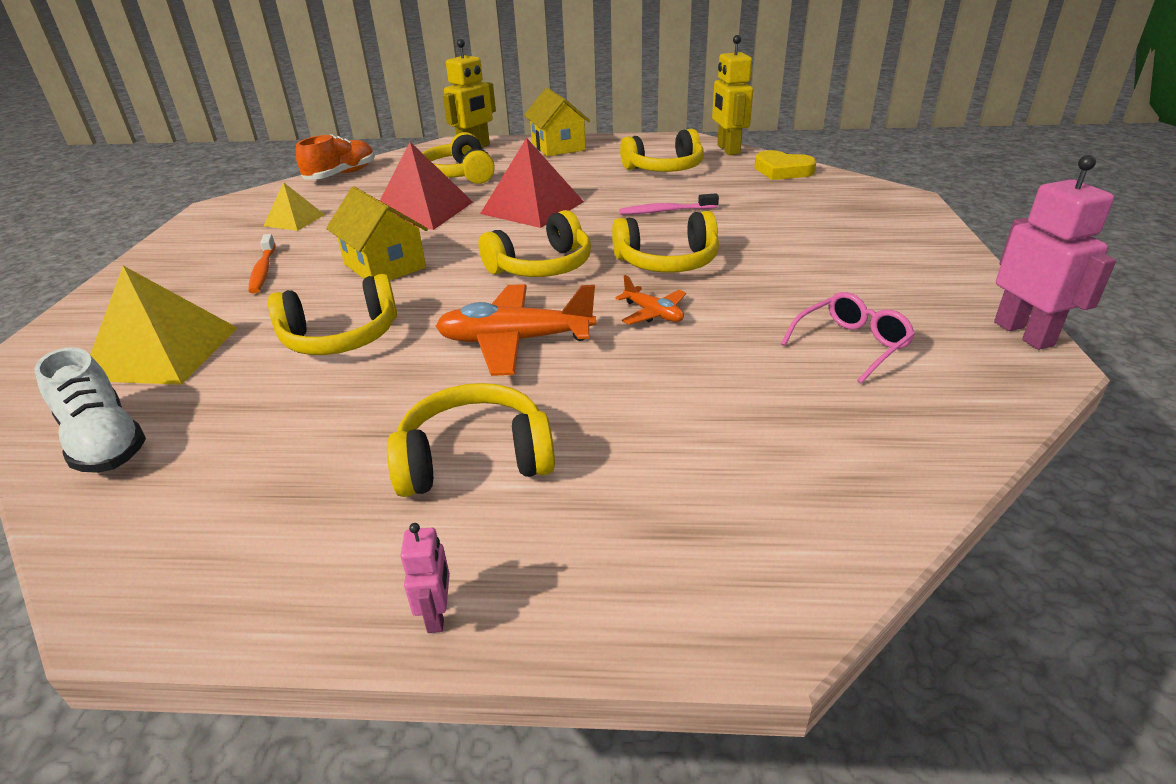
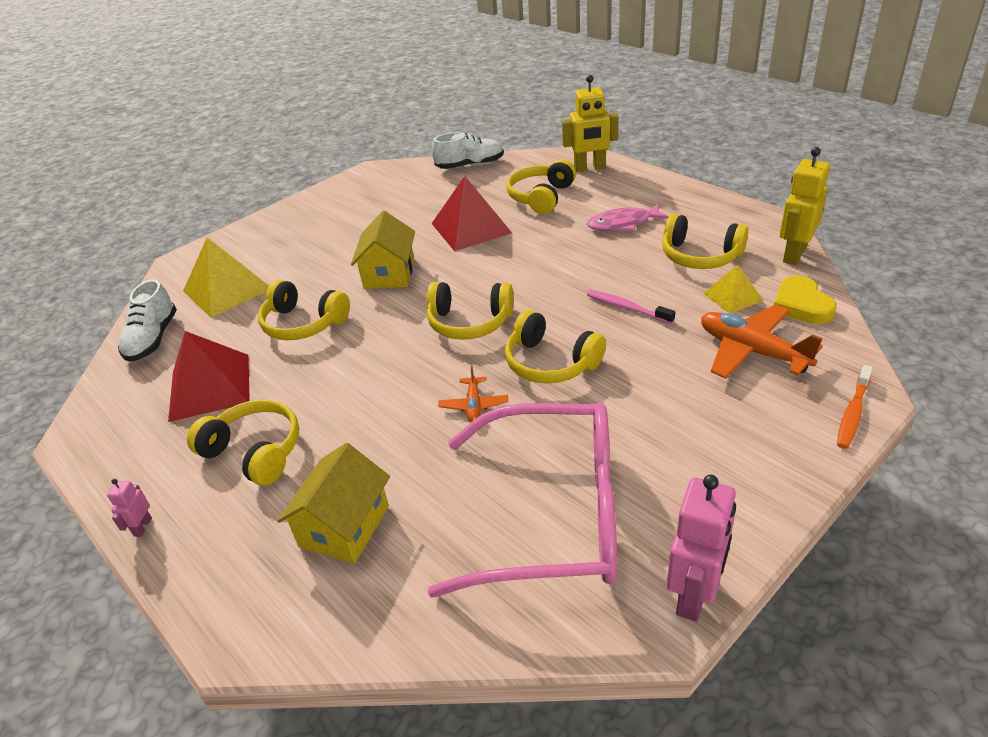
camera: 45 degrees right, 5 degrees up
(263, 270) = (330, 245): orange toothbrush -> orange toothbrush (853, 413)
(294, 220) = (394, 203): yellow pyramid -> yellow pyramid (733, 296)
(341, 175) = (470, 165): orange shoe -> white shoe
(437, 615) = (142, 527): pink robot -> pink robot turned 150 degrees clockwise
(515, 341) = (373, 380): orange plane -> orange plane (752, 351)
(532, 207) = (541, 257): red pyramid -> red pyramid (210, 387)
(558, 147) = (653, 191): yellow house -> yellow house (344, 526)
(568, 169) = (623, 224): none -> pink fish
(851, 345) = (550, 514): pink glasses -> pink glasses, size x2.37

